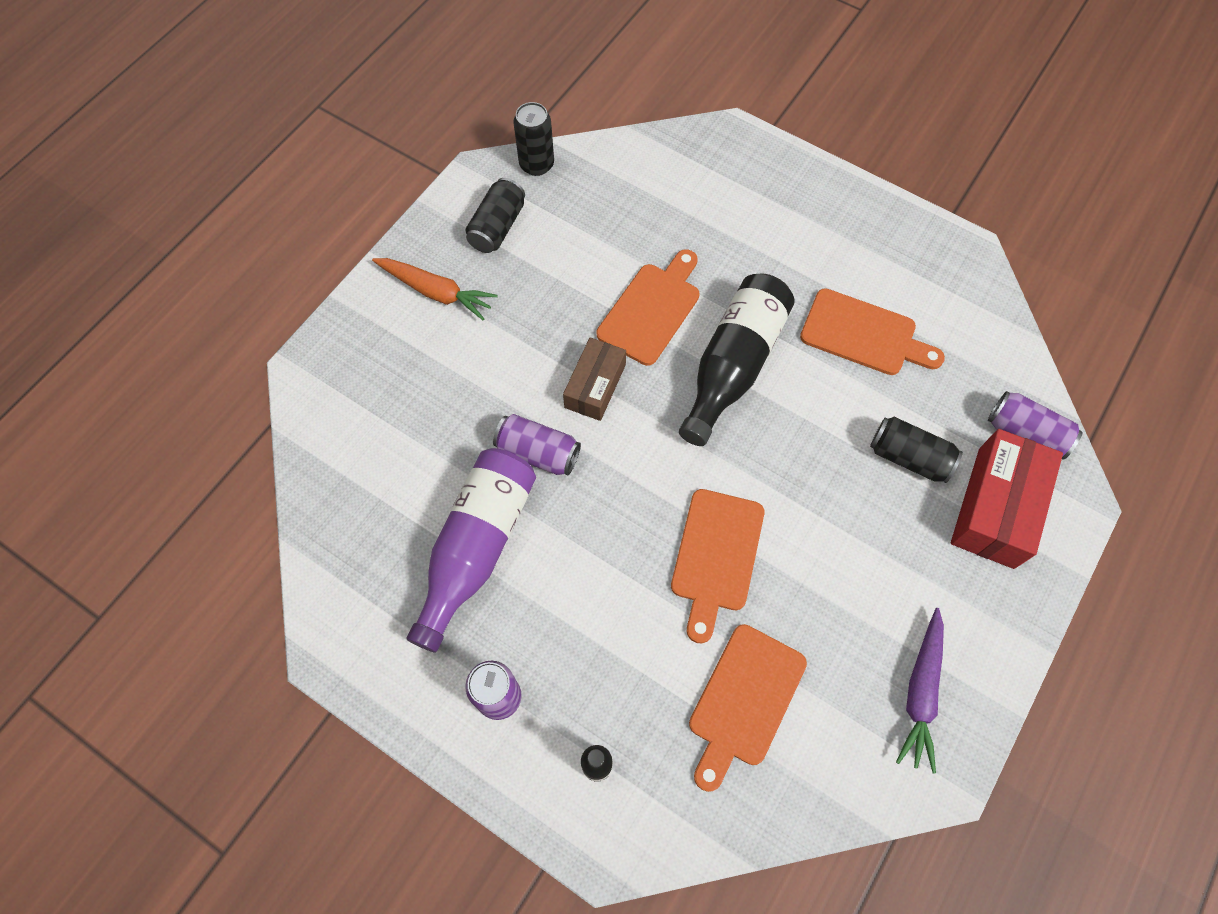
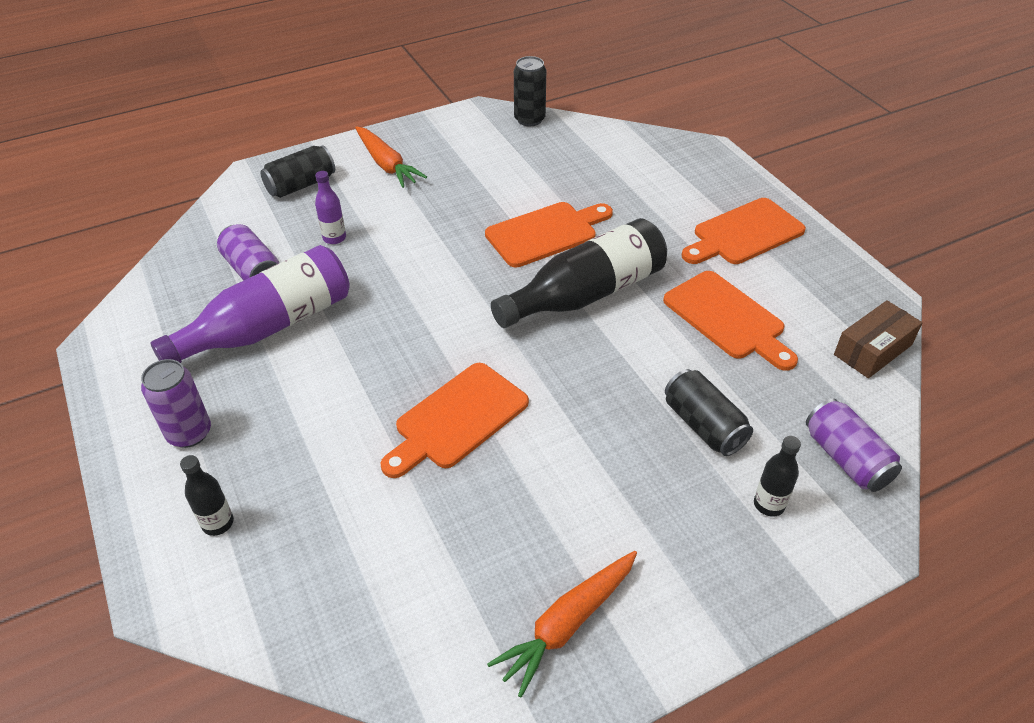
camera: 30 degrees right, 20 degrees down
(456, 412) = (334, 238): none -> purple bottle
(497, 227) = (467, 144): black can -> black can (301, 185)
(538, 453) = (372, 287): purple can -> purple can (253, 271)
(595, 386) = (456, 263): brown box -> brown box (872, 350)
(744, 700) = (388, 541): orange cutting board -> orange cutting board (744, 233)
(920, 692) = (567, 624): purple carrot -> orange carrot
(996, 507) = (769, 504): red box -> black bottle

